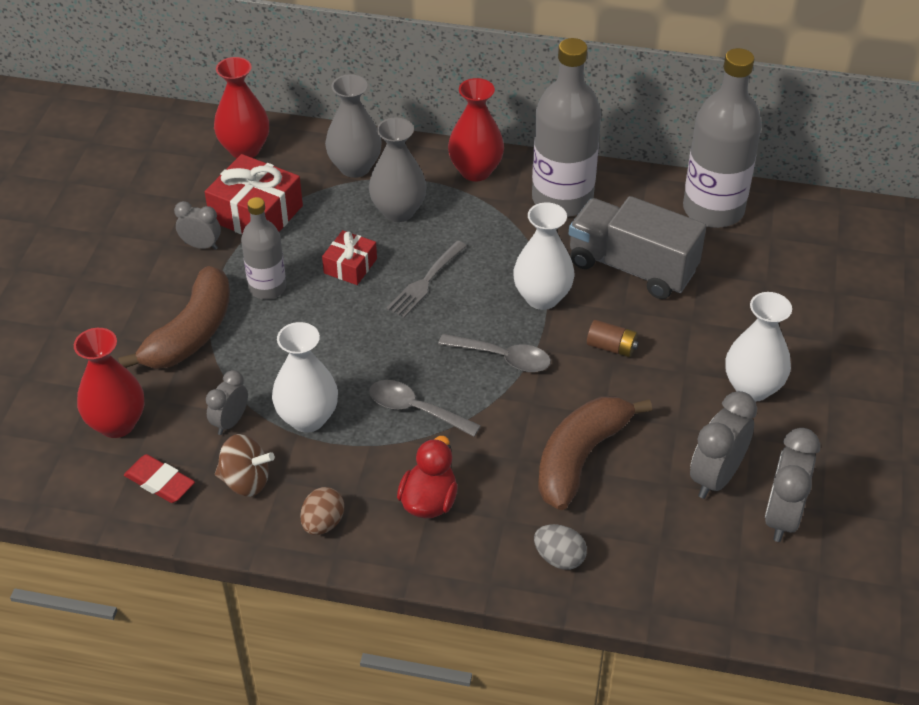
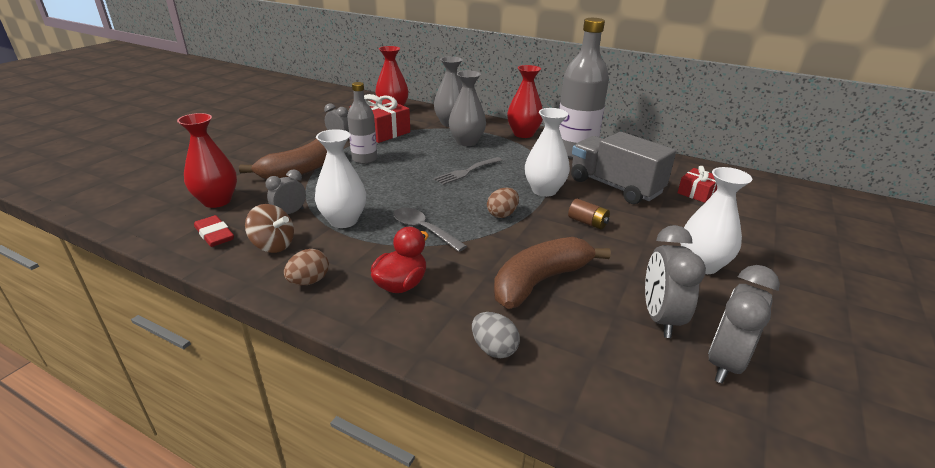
camera: 15 degrees right, 15 degrees down
(350, 266) = (422, 158): red gift -> red gift (697, 192)
(502, 358) = (502, 214): grey spoon -> brown egg
(713, 209) = (680, 170): grey bottle -> none
(715, 477) = (660, 318): grey clock -> grey clock turned 45 degrees counterclockwise

